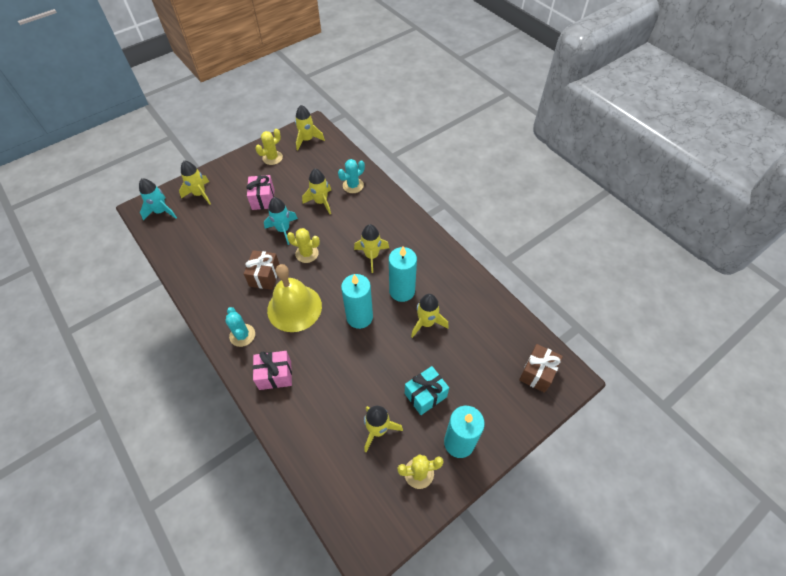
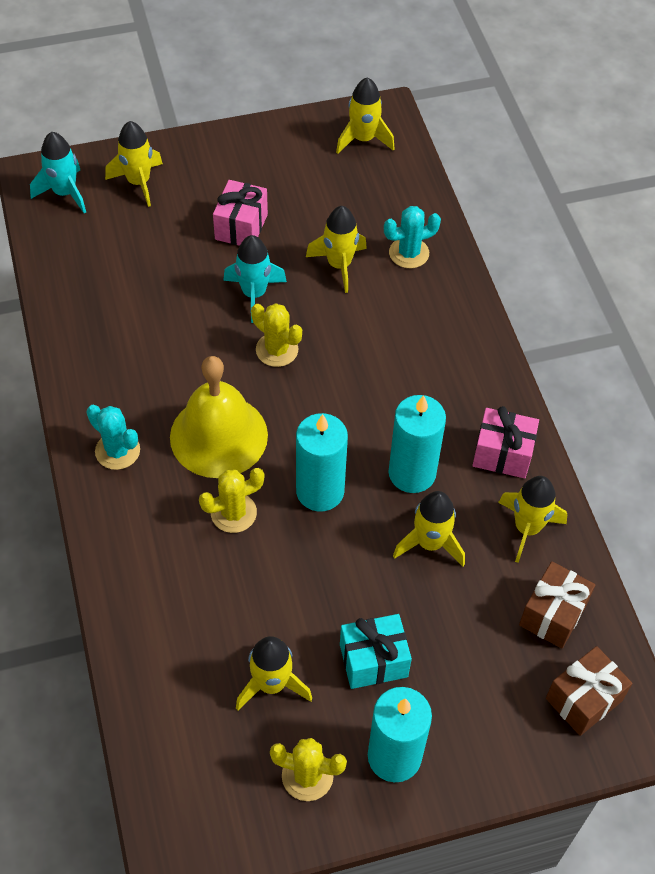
camera: 20 degrees right, 0 degrees up
(242, 335) = (117, 451): turquoise cactus -> turquoise cactus turned 45 degrees counterclockwise
(265, 276) = (191, 365): brown gift -> brown gift (553, 614)
(272, 158) = (287, 154): yellow cactus -> yellow cactus (233, 513)
(275, 375) = (144, 535): pink gift -> pink gift (502, 454)
(372, 256) = (386, 393): yellow rocket -> yellow rocket (527, 528)

